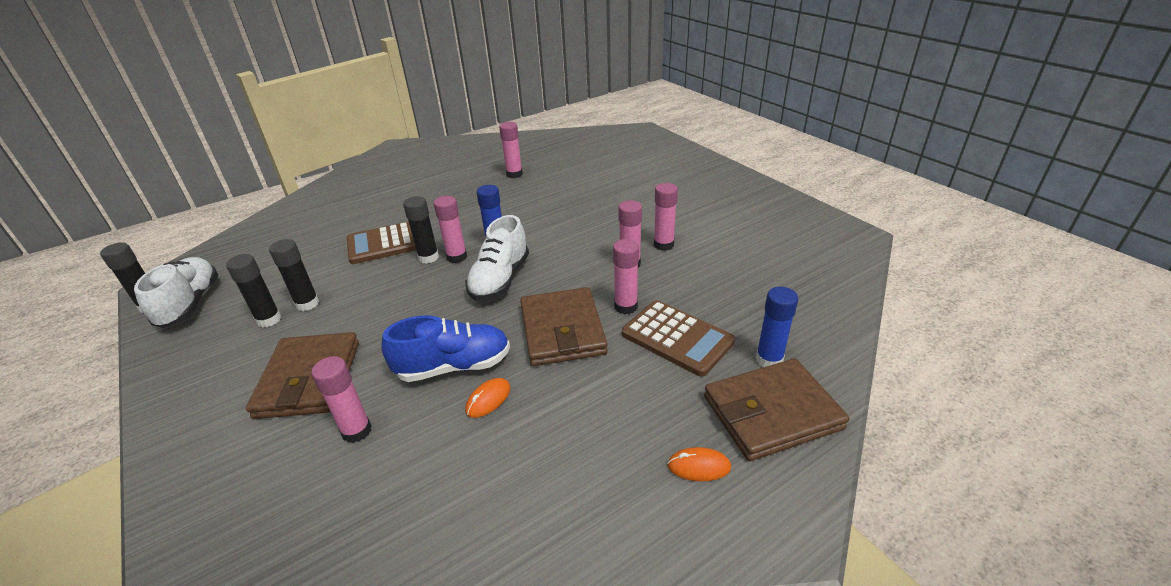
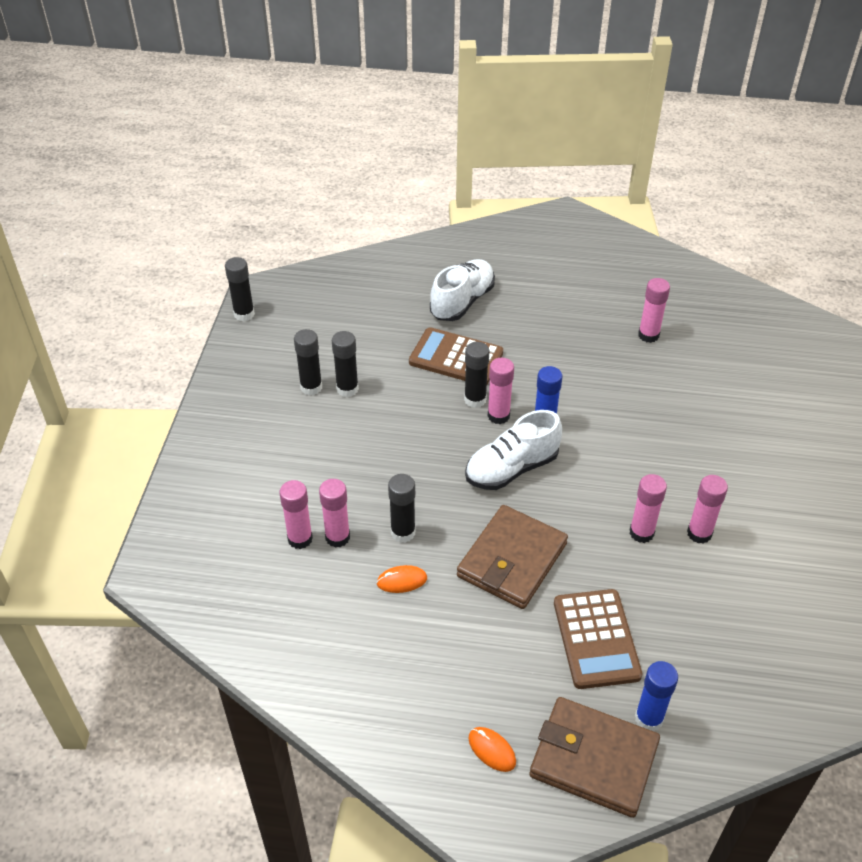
camera: 40 degrees right, 10 degrees up
(190, 304) = (269, 330): white shoe -> white shoe (462, 301)
(309, 379) = (301, 469): brown wallet -> none
(454, 366) = (403, 532): blue shoe -> black glue stick
(626, 307) = (587, 576): pink glue stick -> pink glue stick (337, 537)

